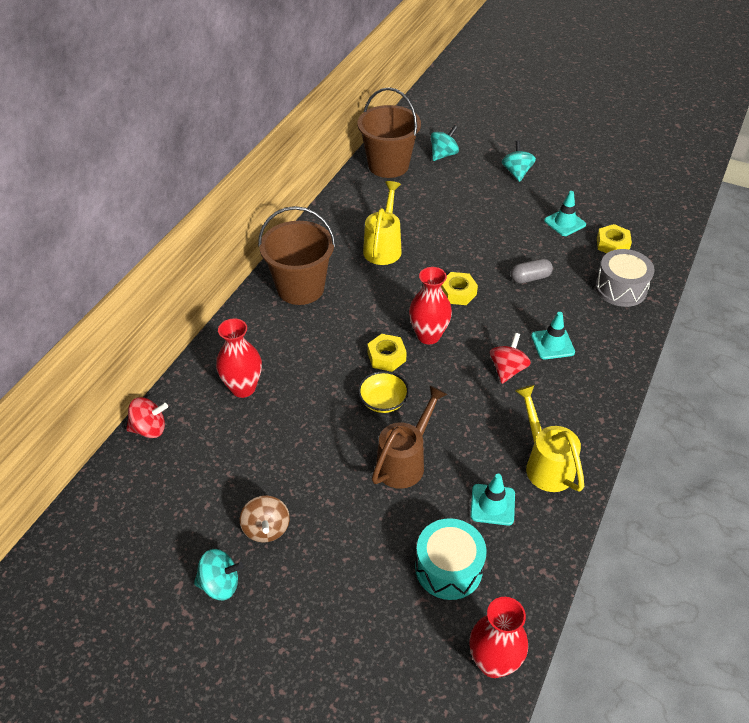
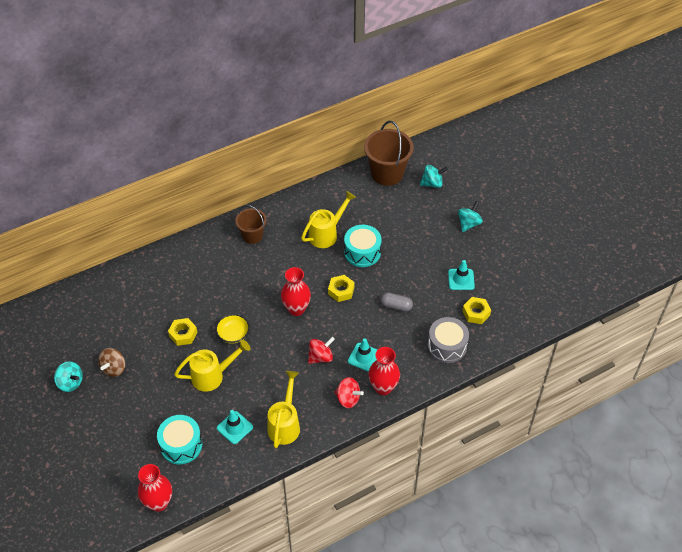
camera: 35 degrees right, 5 degrees up
(149, 429) = (103, 278): red spinning top -> red spinning top (348, 399)
(243, 388) = (168, 282): red vase -> red vase (383, 387)
(300, 288) = (252, 235): brown bucket -> brown bucket, size x0.60
(386, 357) = (260, 308): yellow nut -> yellow nut (183, 334)
(405, 461) = (212, 376): brown watering can -> yellow watering can
(440, 246) = (362, 252): none -> turquoise drum

